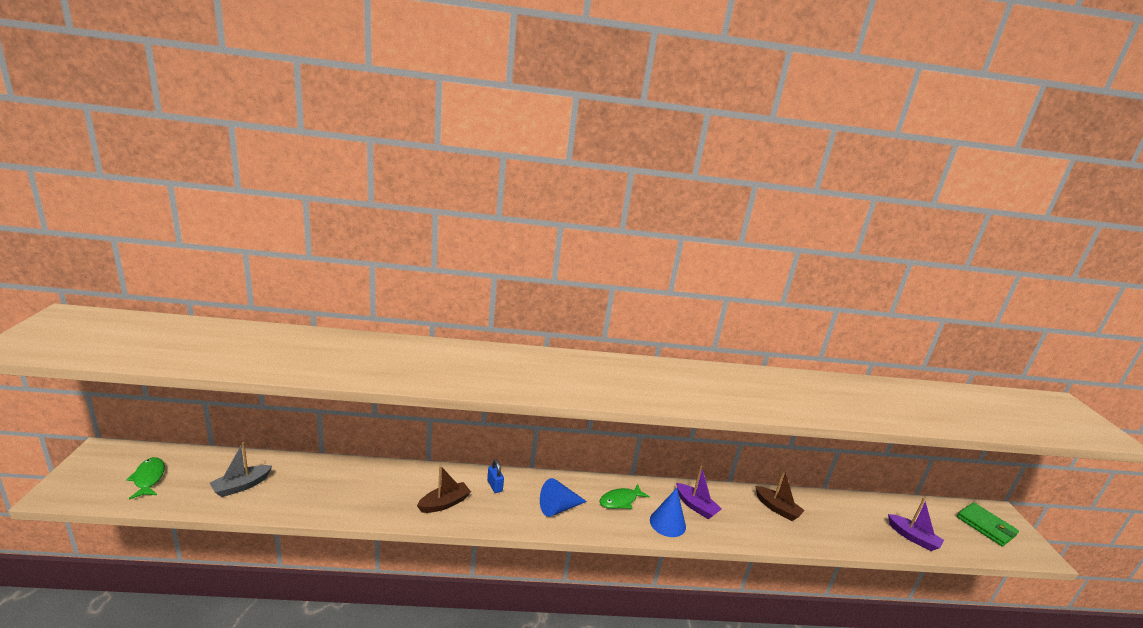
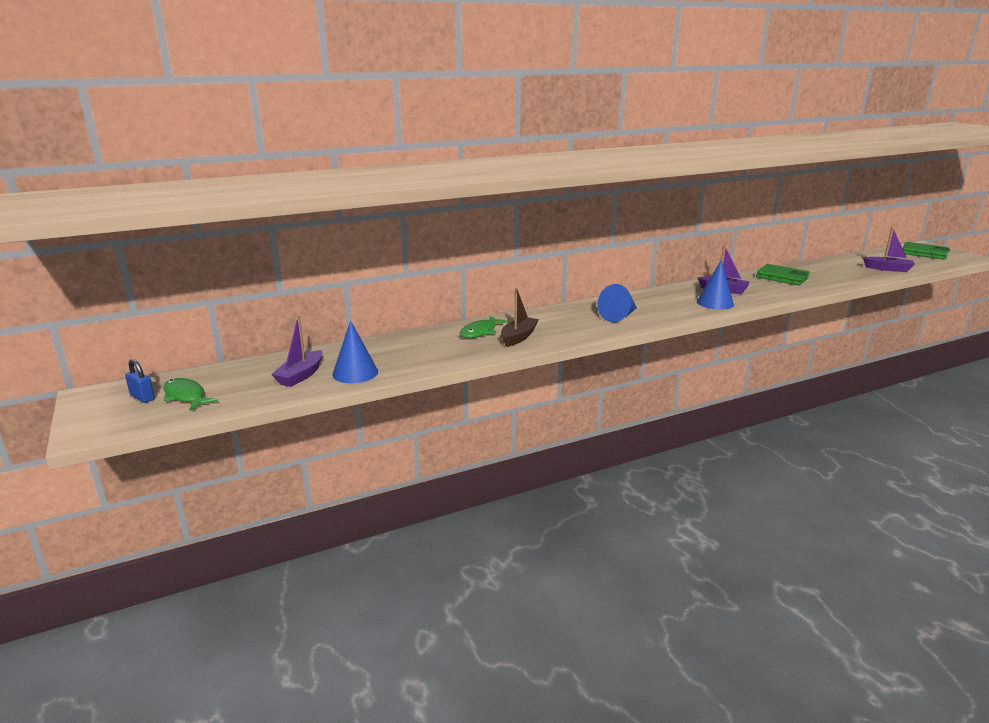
camera: 20 degrees left, 0 degrees up
(241, 486) = (300, 376): grey boat -> purple boat
(279, 499) = (355, 373): none -> blue cone
(494, 486) = (547, 318): blue padlock -> blue padlock (142, 397)
(620, 501) = (663, 301): green fish -> green fish (480, 332)
(777, 508) = (782, 277): brown boat -> green wallet

